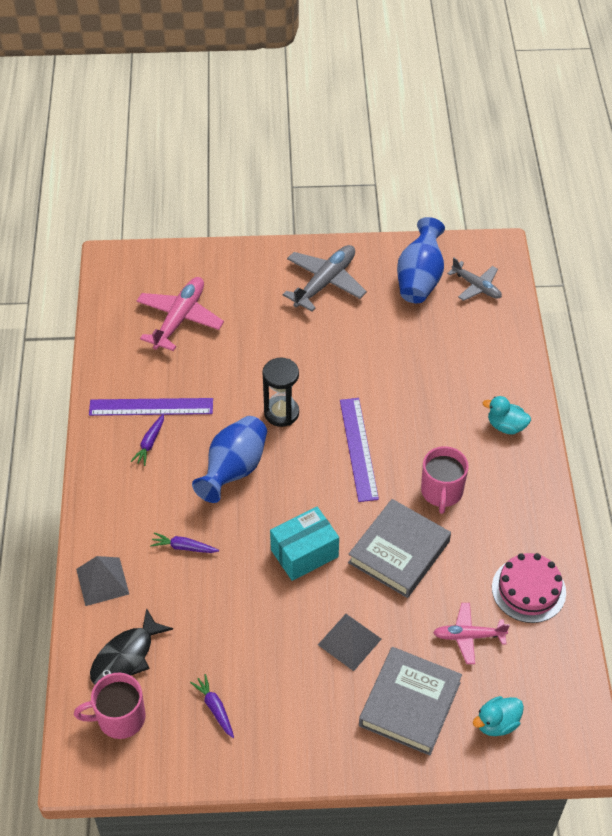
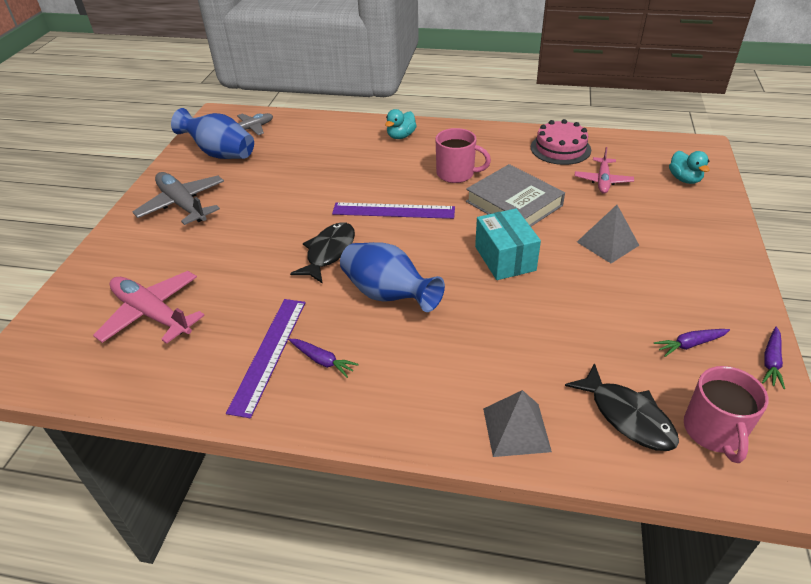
camera: 75 degrees left, 10 degrees down
(184, 547) = (480, 346): purple carrot -> purple carrot (771, 361)
(281, 413) = (329, 252): black hourglass -> black fish
(409, 704) = (671, 219): grey book -> none

